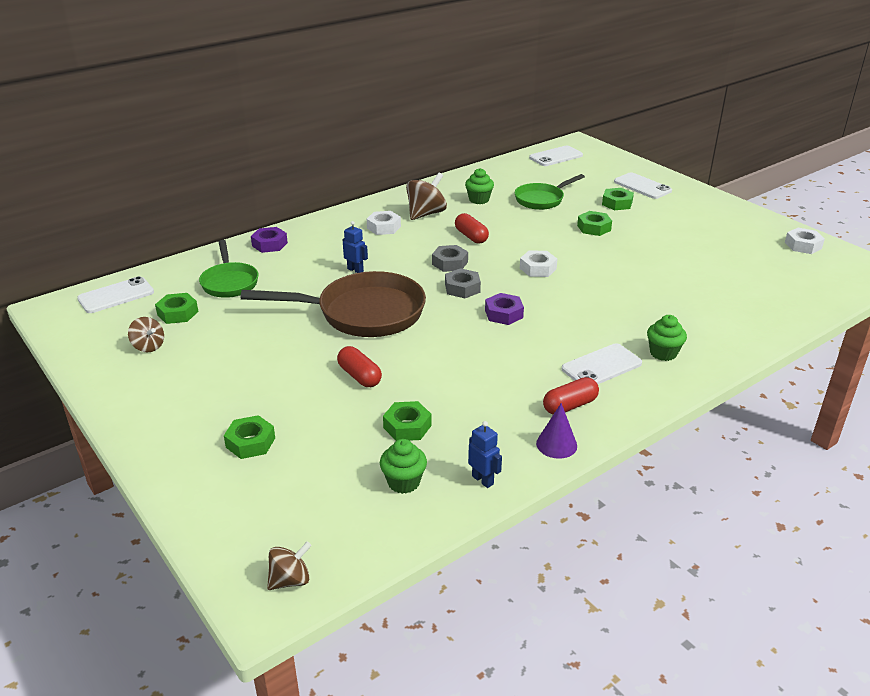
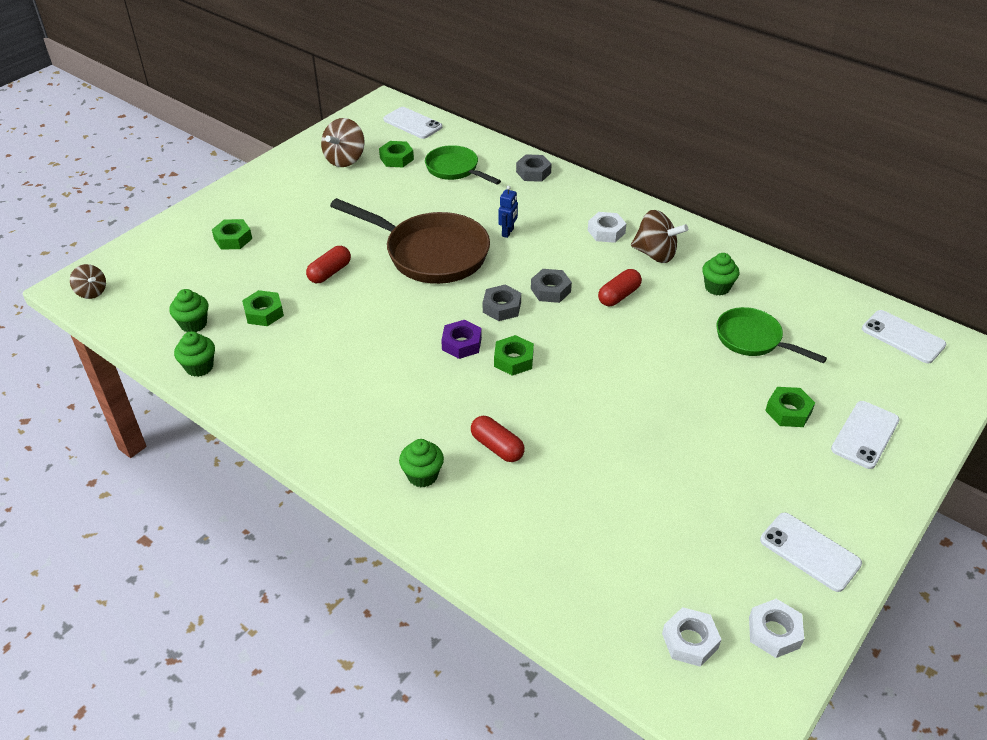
camera: 75 degrees right, 10 degrees up
(148, 346) = (345, 159): brown spinning top -> brown spinning top, size x1.64
(229, 282) = (455, 169): green pan -> green pan turned 75 degrees clockwise
(269, 244) = (533, 172): purple nut -> grey nut
(363, 313) = (430, 253): brown pan -> brown pan turned 45 degrees counterclockwise
(483, 480) = (199, 367): blue robot -> green cupcake
(538, 268) = (569, 357): white nut -> white nut (690, 641)
(556, 444) = (251, 406): purple cone -> none
(570, 406) = (311, 409): red capsule -> red capsule (497, 447)
(594, 228) = (699, 394): green nut -> green nut (513, 360)
(601, 366) = (384, 427): white phone -> white phone (810, 552)

